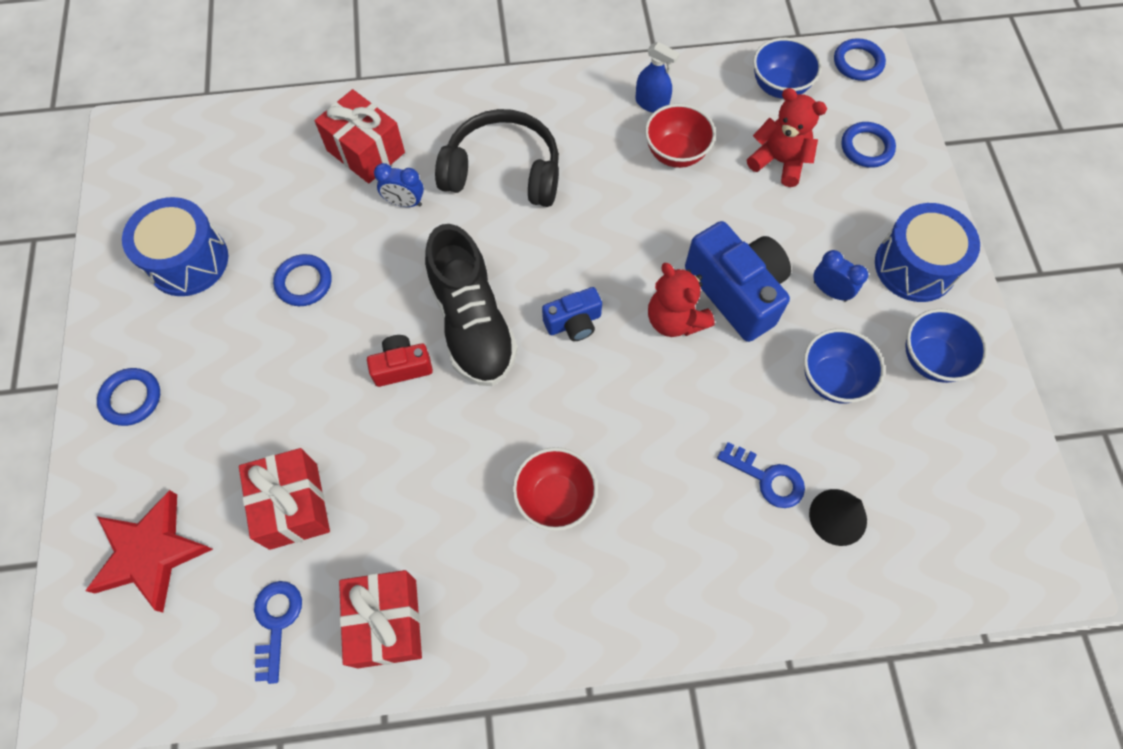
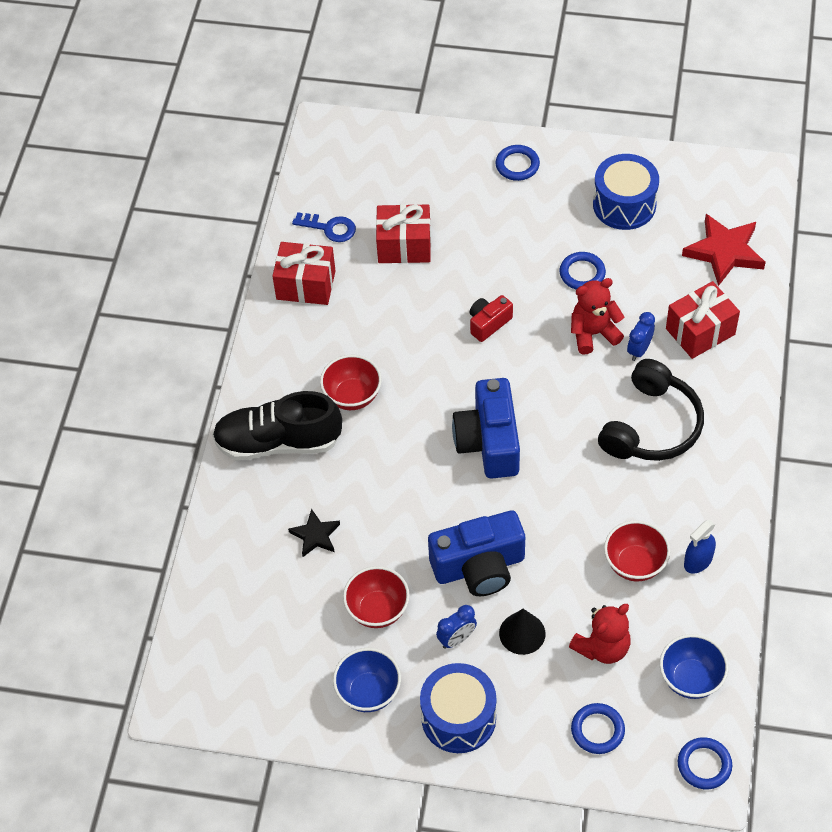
camera: 110 degrees right, 10 degrees down
(151, 552) = (401, 169): red star -> red star (724, 252)
(402, 367) = (488, 323): red camera -> red camera turned 135 degrees counterclockwise
(472, 324) = (510, 374): black shoe -> black shoe (278, 442)
(573, 323) = (489, 442): blue camera -> blue camera, size x1.88
(675, 320) = (468, 513): red teddy bear -> red teddy bear (593, 333)
(767, 478) = (315, 535): blue key -> black star
(832, 379) = (377, 610): blue bowl -> red bowl
(838, 517) = (269, 572): black cone -> black cone (522, 633)

